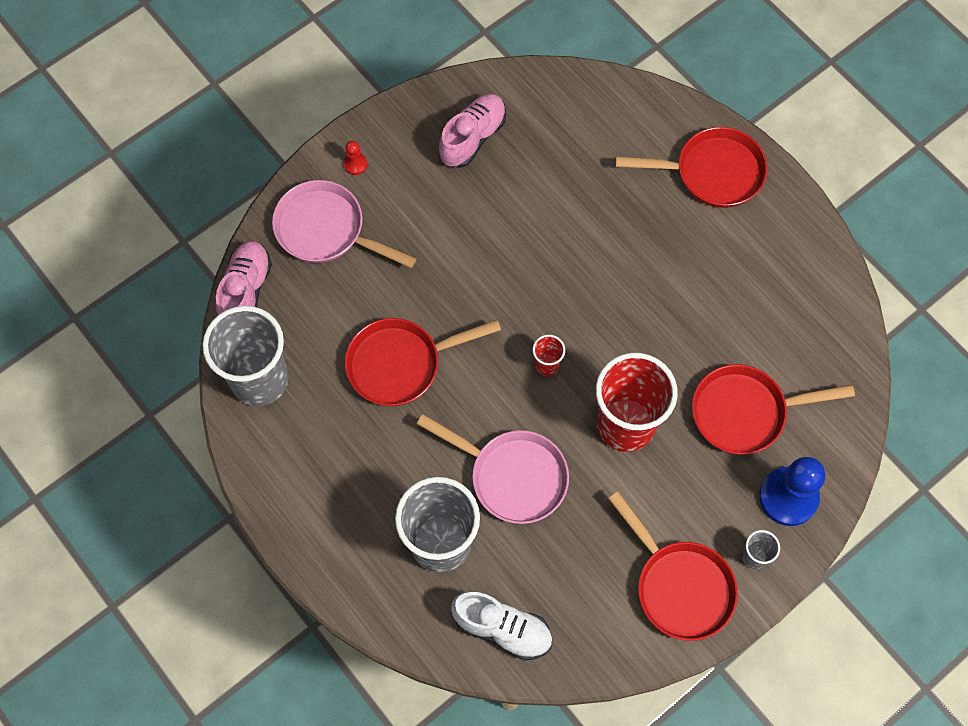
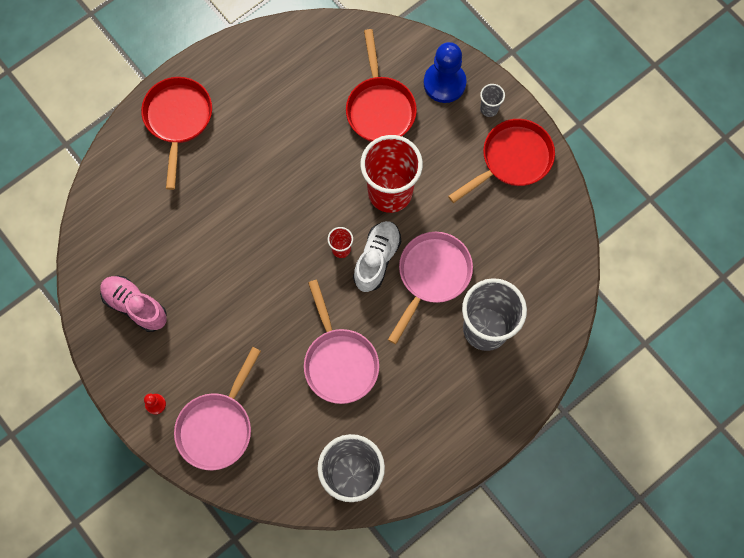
camera: 90 degrees left, 5 degrees up
(246, 290) = (272, 492): pink shoe -> none
(401, 364) = (339, 361): red pan -> pink pan
(502, 628) = (548, 283): white shoe -> white shoe (377, 259)

